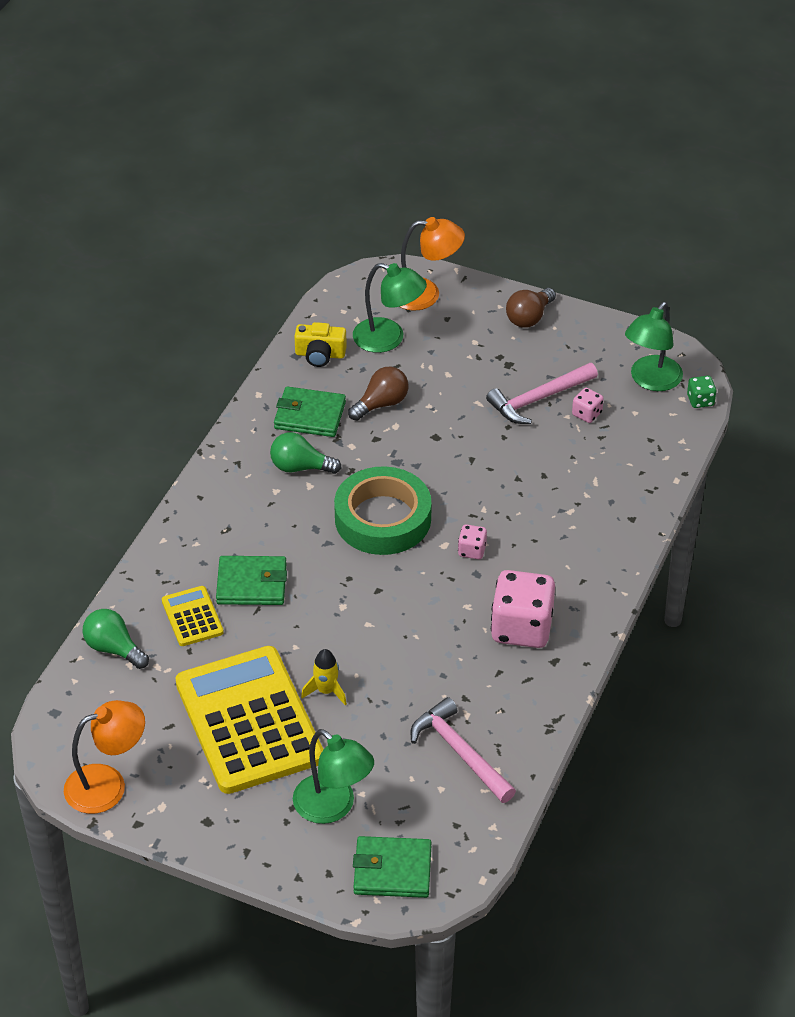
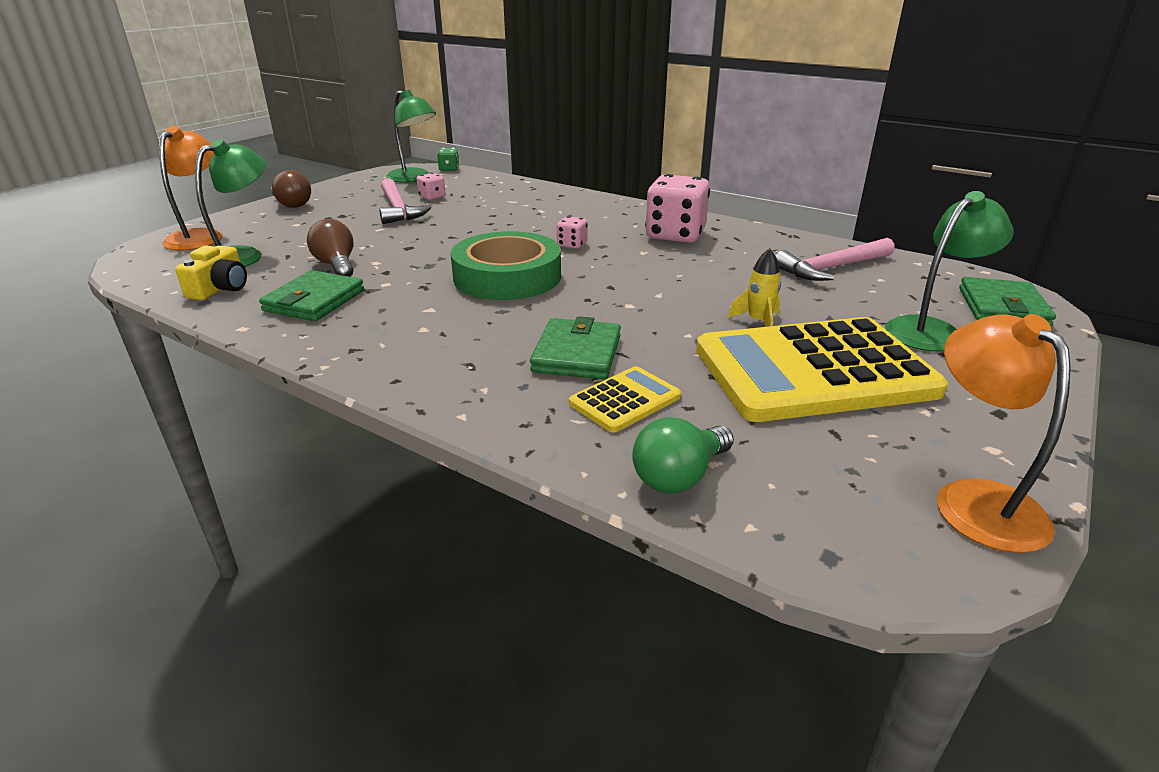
camera: 80 degrees left, 15 degrees down
(192, 617) = (625, 400): yellow calculator -> yellow calculator turned 150 degrees clockwise
(300, 467) = (395, 311): green light bulb -> none

